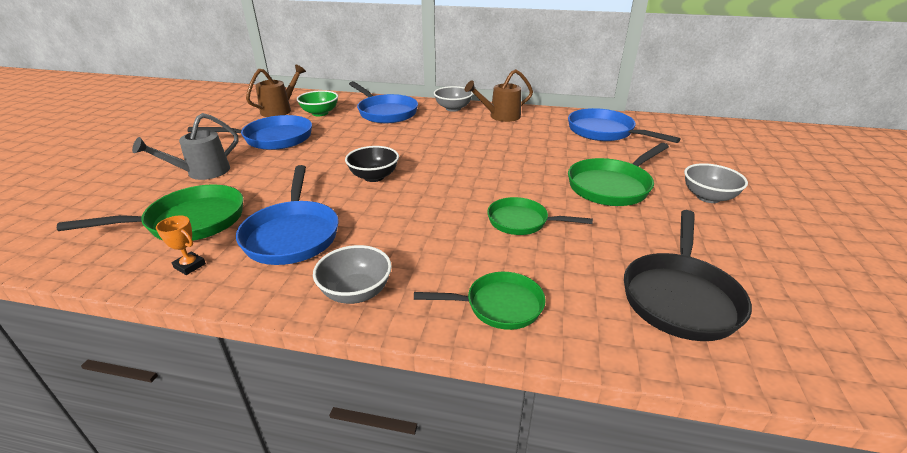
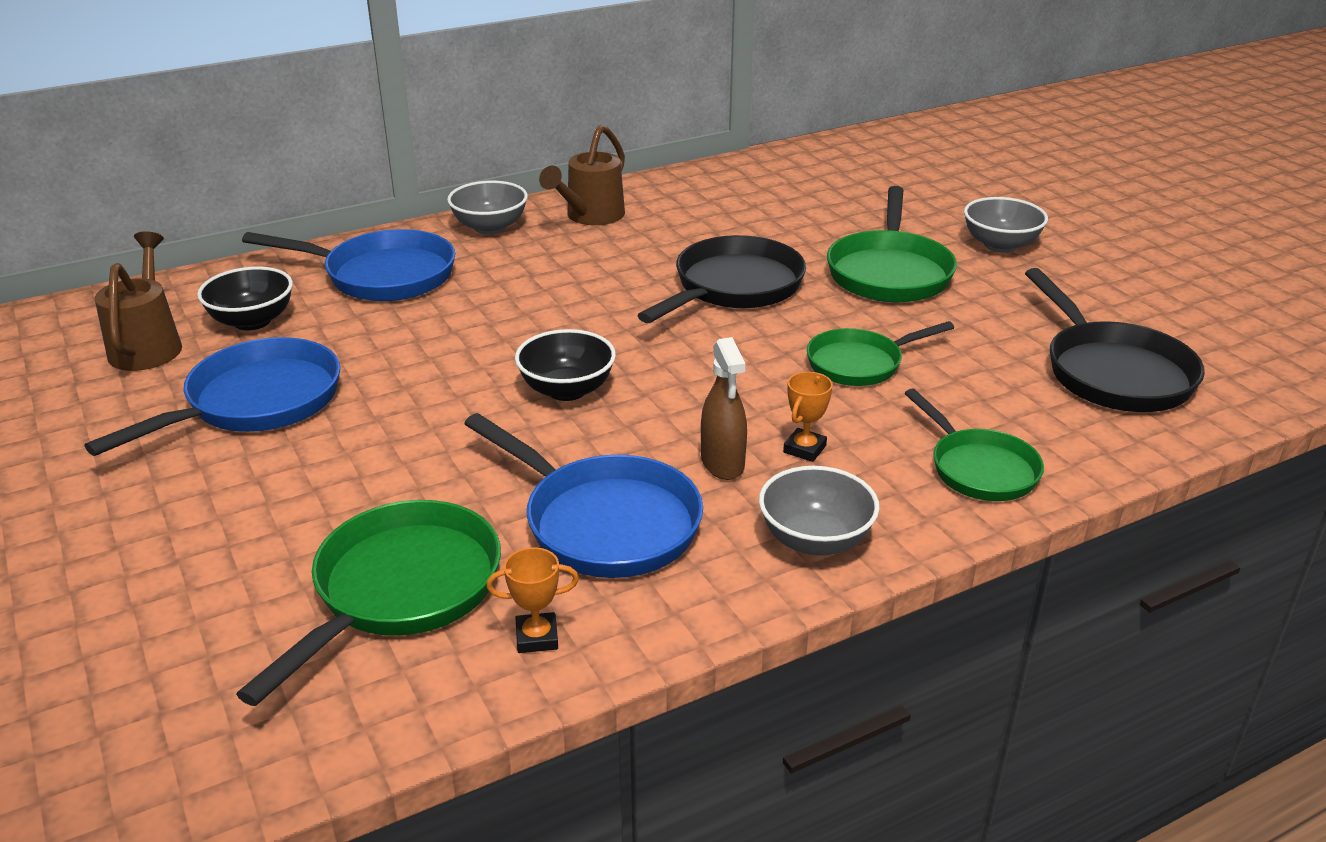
camera: 40 degrees left, 0 degrees up
(202, 172) = (243, 516): grey watering can -> none
(320, 113) = (252, 321): green bowl -> black bowl
(379, 235) = (722, 463): none -> brown spray bottle
(426, 248) = (804, 449): none -> orange trophy
(499, 306) = (979, 469): green pan -> green pan turned 105 degrees clockwise
(516, 164) = (733, 287): none -> black pan
(604, 132) = (772, 193): blue pan -> none

